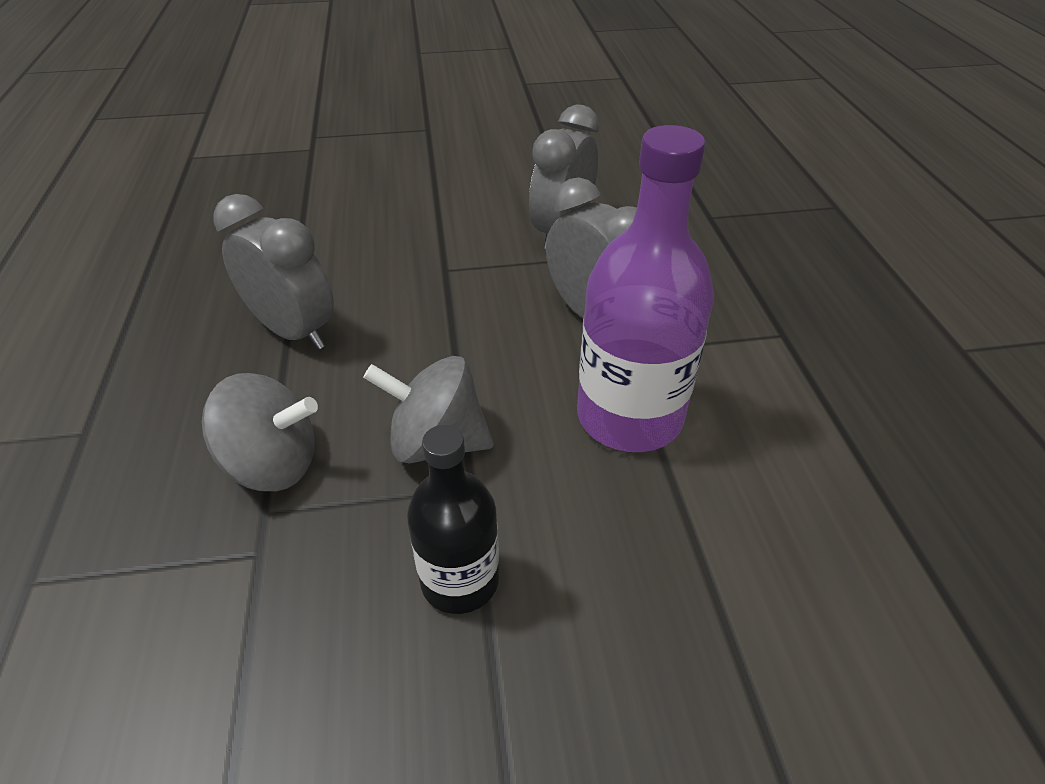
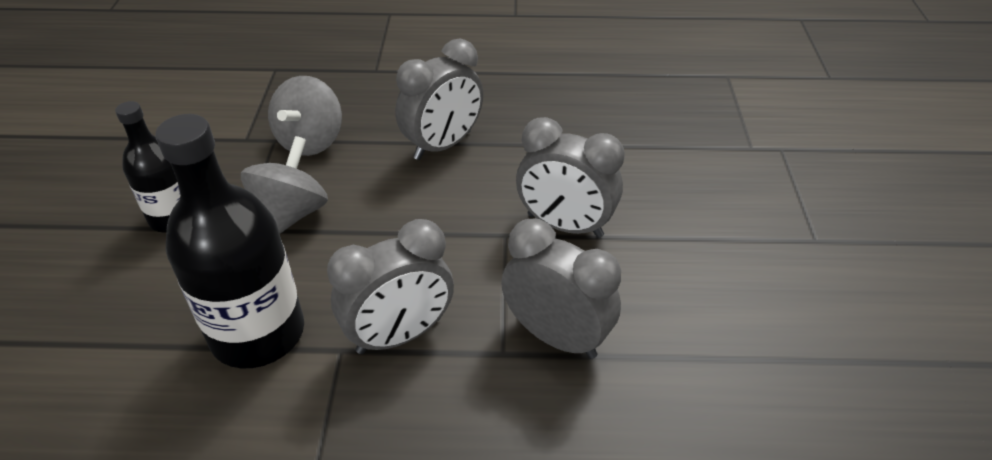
camera: 100 degrees right, 0 degrees up
(427, 237) = (564, 225): none -> grey clock
(629, 417) = (258, 333): purple bottle -> black bottle

